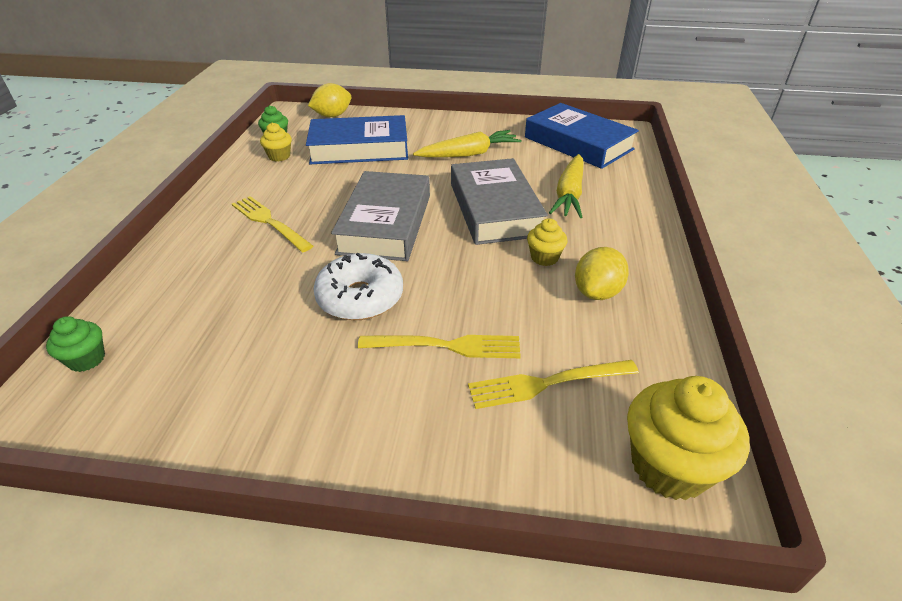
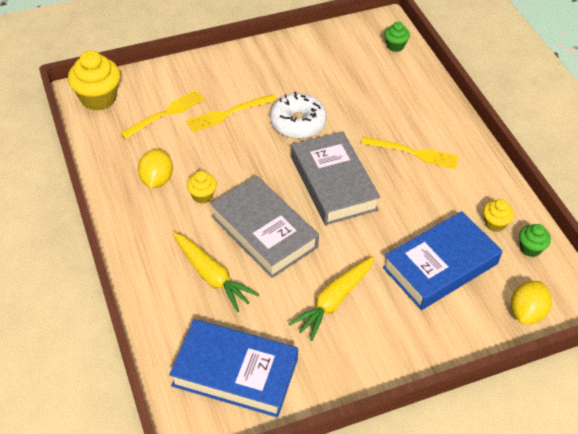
camera: 150 degrees right, 10 degrees up
(569, 194) = (211, 276): yellow carrot -> yellow carrot turned 150 degrees clockwise

